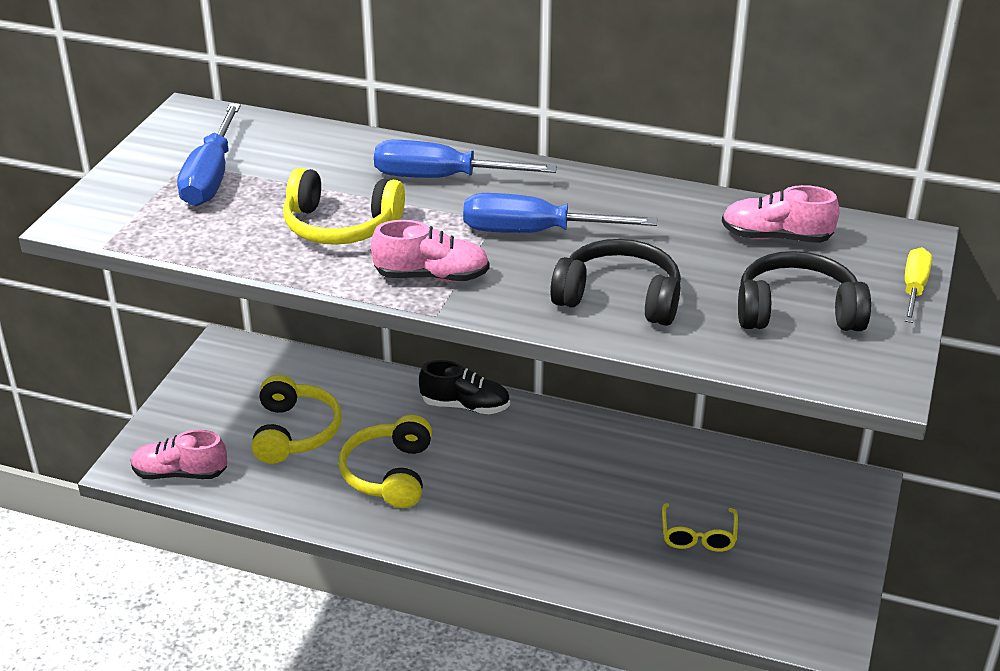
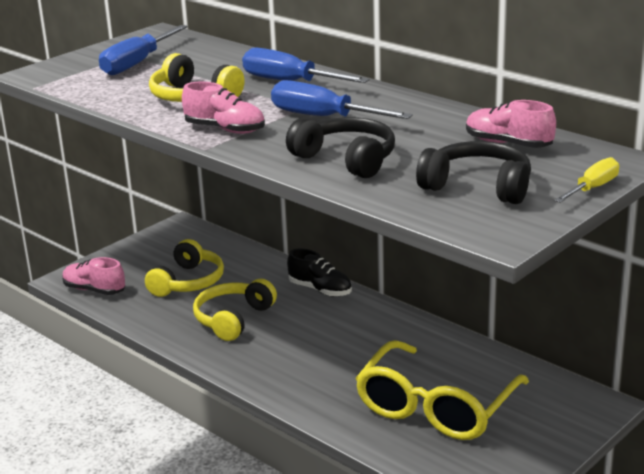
camera: 25 degrees right, 10 degrees down
(698, 536) = (436, 407): yellow glasses -> yellow glasses, size x2.30

